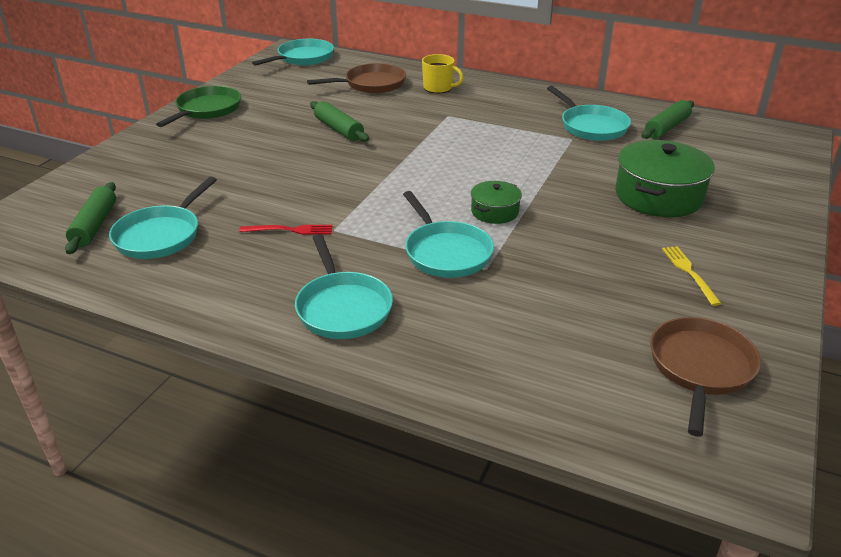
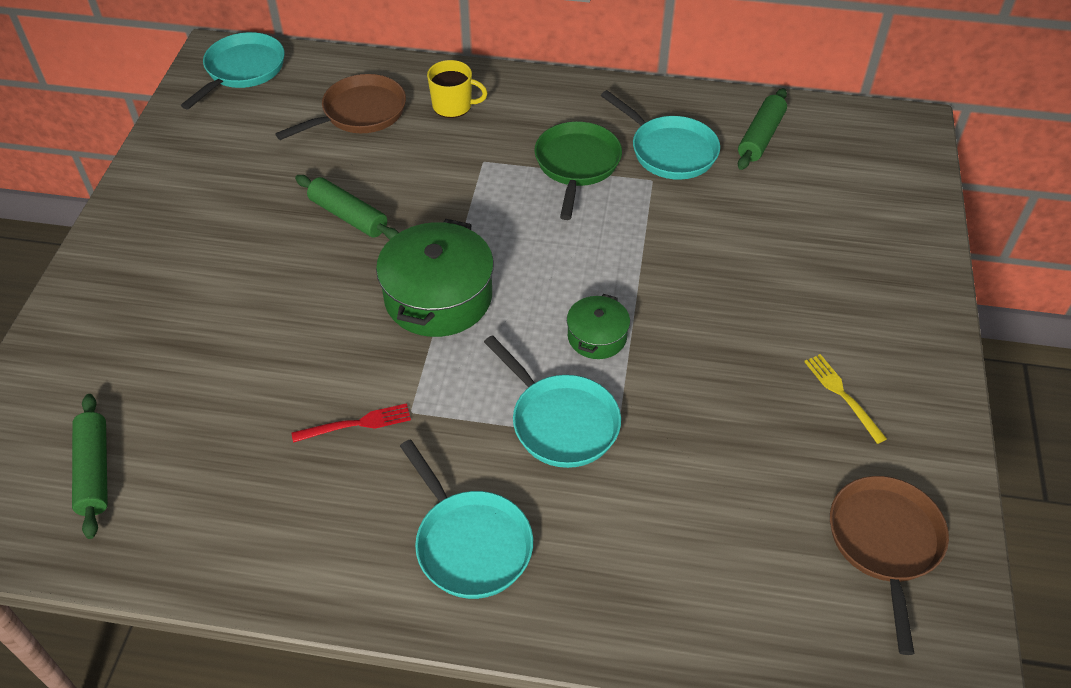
camera: 15 degrees left, 15 degrees up
(161, 235) = (193, 469): turquoise pan -> none
(206, 110) = (148, 208): green pan -> green pan (576, 165)
(658, 196) = (780, 268): green pot -> green pot (438, 297)

